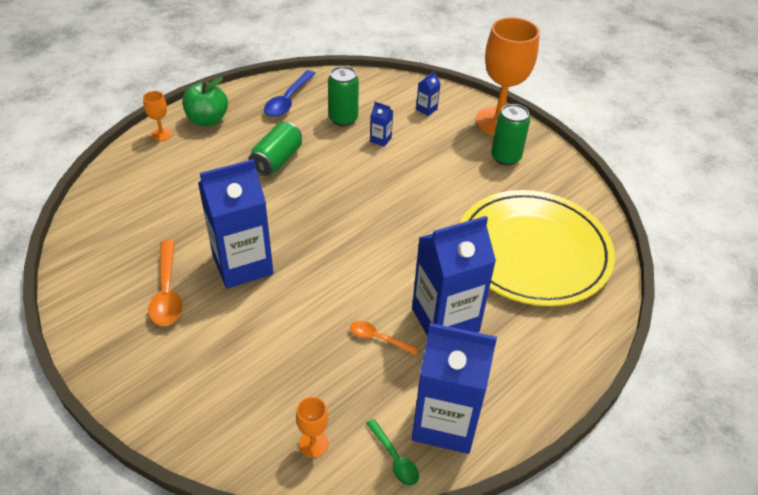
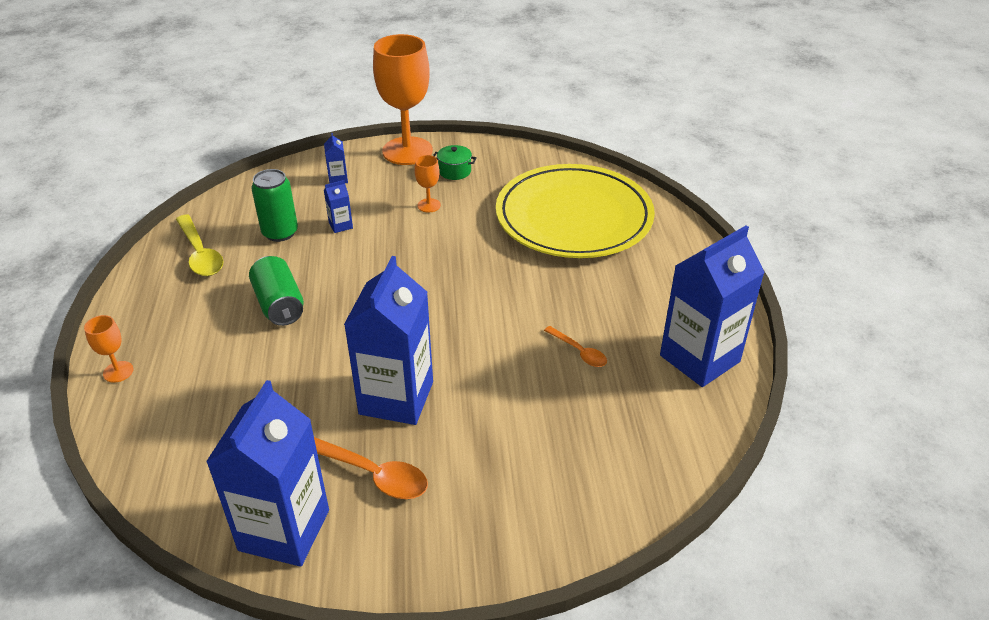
camera: 50 degrees left, 5 degrees down
(207, 120) = (146, 325): green apple -> none
(288, 100) = (200, 254): blue spoon -> yellow spoon
(313, 443) = (656, 451): orange goblet -> orange goblet (429, 205)
(378, 338) = (579, 352): orange spoon -> orange spoon turned 105 degrees counterclockwise
(394, 458) = (711, 407): green spoon -> none
(445, 320) = (597, 302): blue carton -> blue carton (284, 530)
(505, 157) = (455, 171): green can -> green pot

